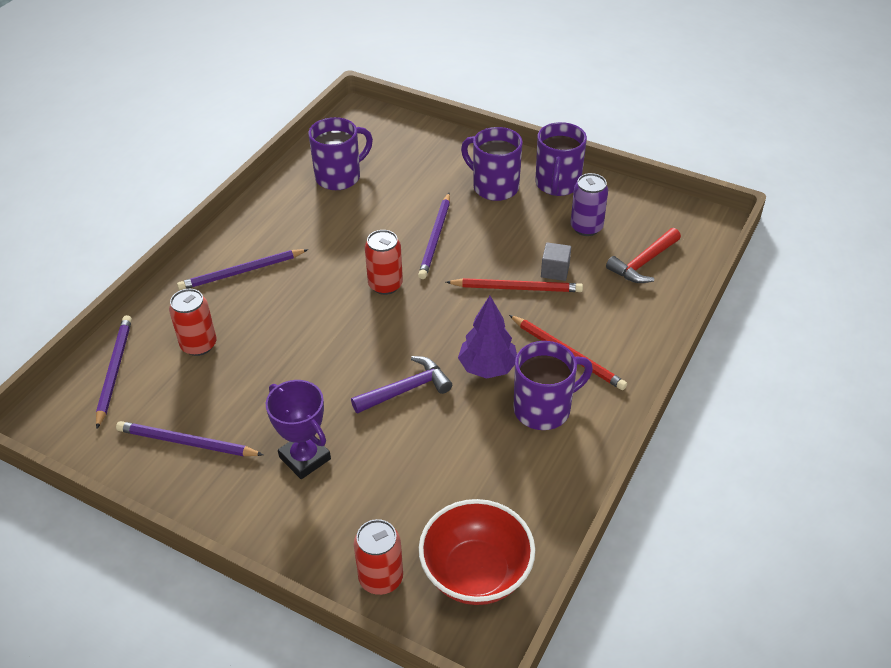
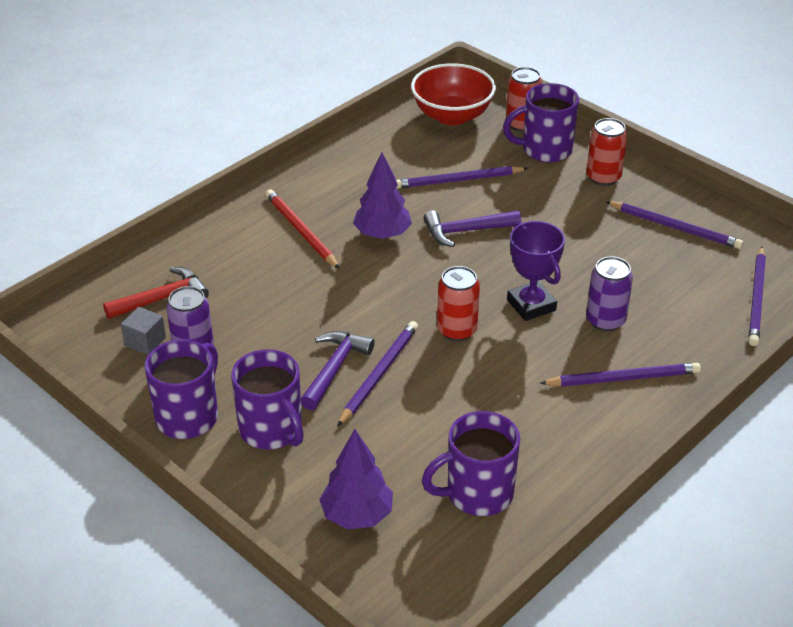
camera: 165 degrees left, 5 degrees down
(199, 345) = (670, 307): red can -> red can (603, 177)
(258, 319) = (605, 320): none -> purple can
(305, 458) = (569, 199): purple trophy -> purple trophy (531, 305)
(413, 152) = (357, 515): none -> purple tree
(434, 458) = (458, 180): none -> purple pencil
(471, 235) = (334, 369): none -> purple hammer
(516, 288) = (315, 299): red pencil -> none
(544, 409) = (348, 196): purple mug -> purple mug (545, 150)
(555, 271) = (263, 309): grey cube -> grey cube (145, 342)

